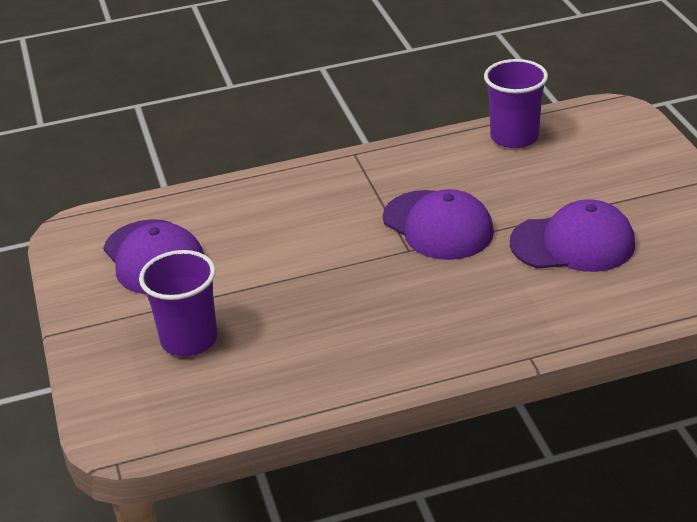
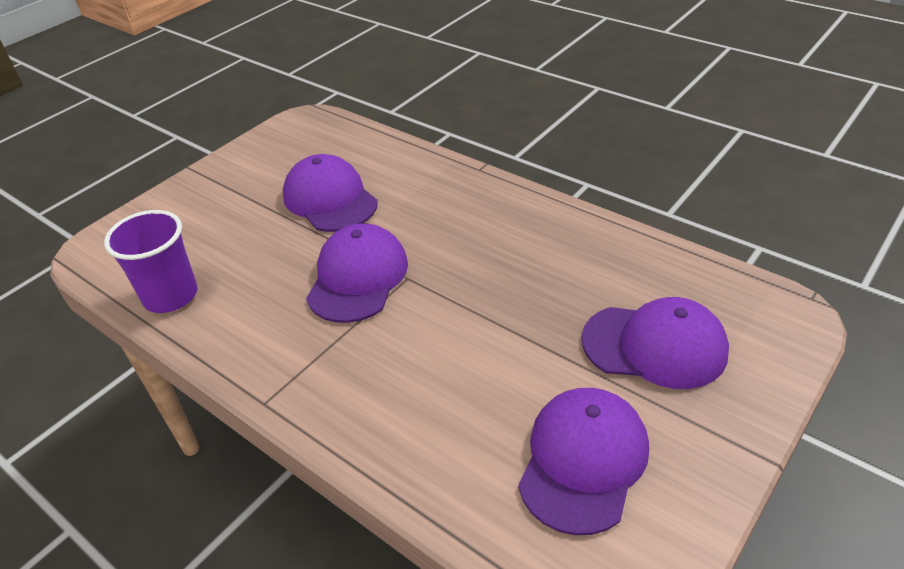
camera: 125 degrees left, 5 degrees up
(189, 340) = (654, 346): purple cup -> purple cap

